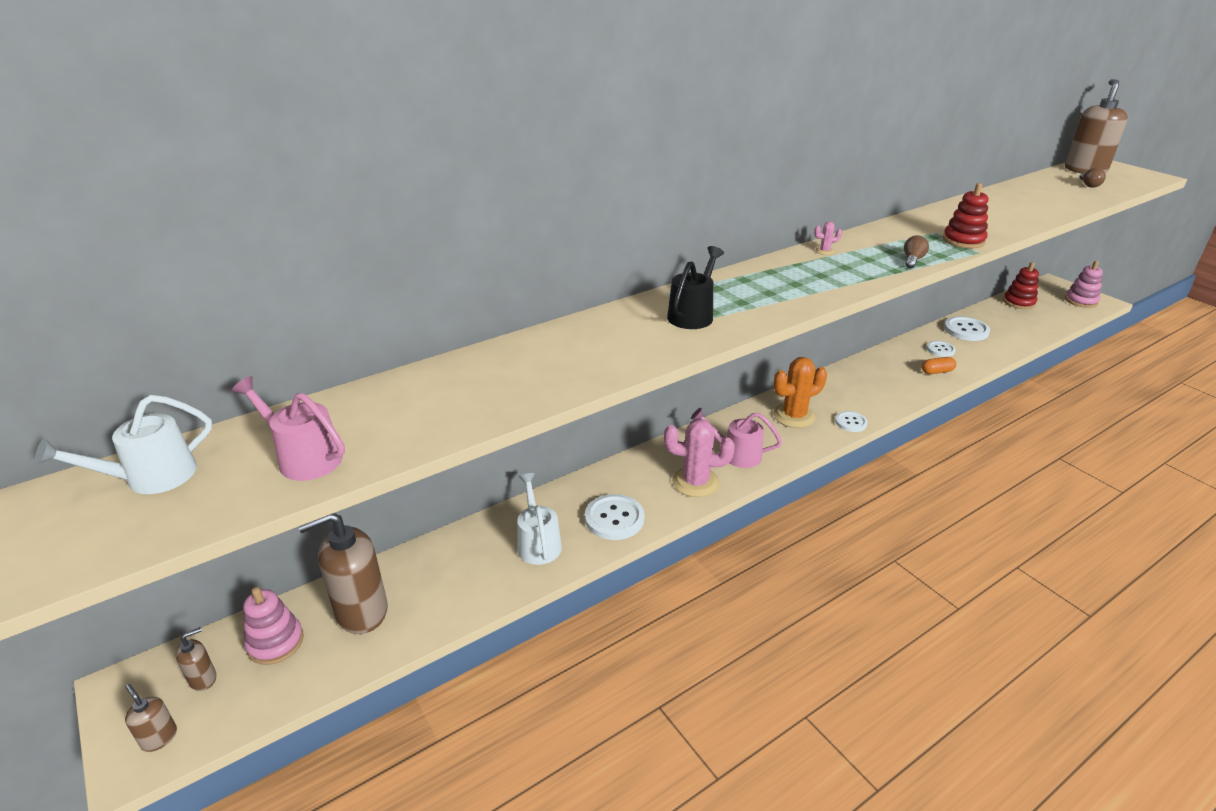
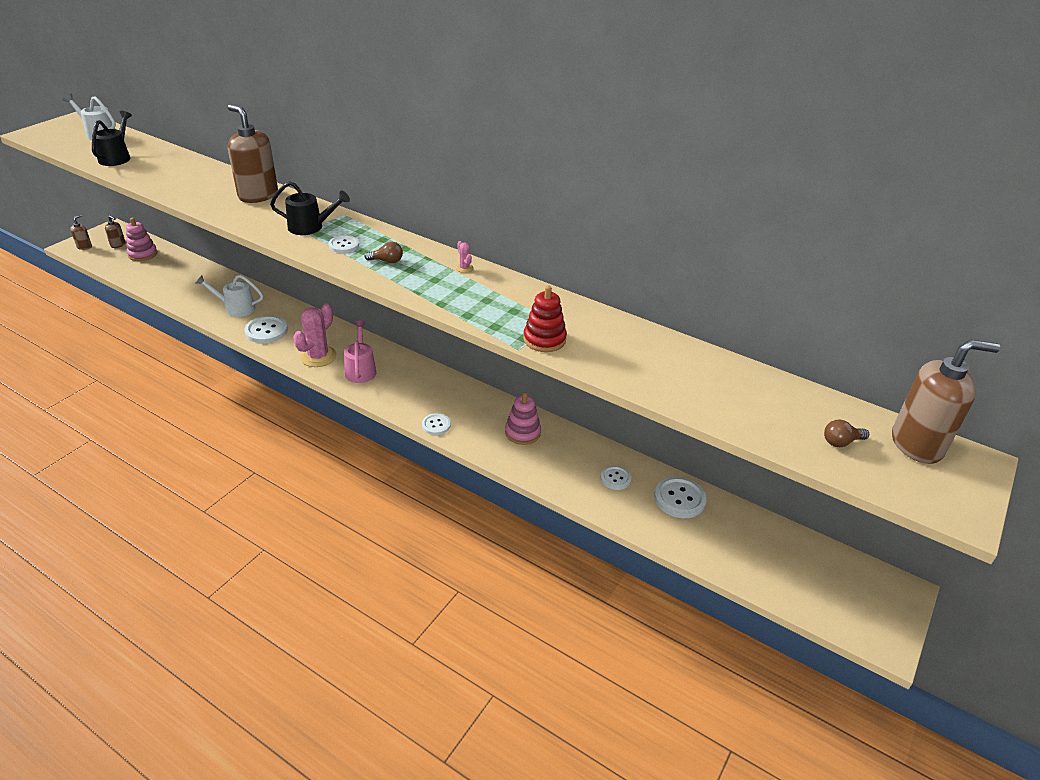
camera: 65 degrees right, 5 degrees up
(303, 457) = (117, 157): pink watering can -> black watering can
(361, 612) = (167, 269): brown soap dispenser -> brown soap dispenser (258, 195)
(538, 542) = (235, 308): white watering can -> white watering can turned 135 degrees counterclockwise
(695, 482) = (318, 356): pink cactus -> pink cactus turned 45 degrees clockwise
(750, 301) = (344, 245): none -> white button
(794, 416) = (430, 392): orange cactus -> none
(912, 260) = (471, 311): brown light bulb -> brown light bulb (387, 261)
(937, 372) = (564, 477): orange capsule -> none
(1018, 302) = (800, 549): red stacking toy -> none
(1081, 301) = (865, 617): pink stacking toy -> pink stacking toy (522, 433)

